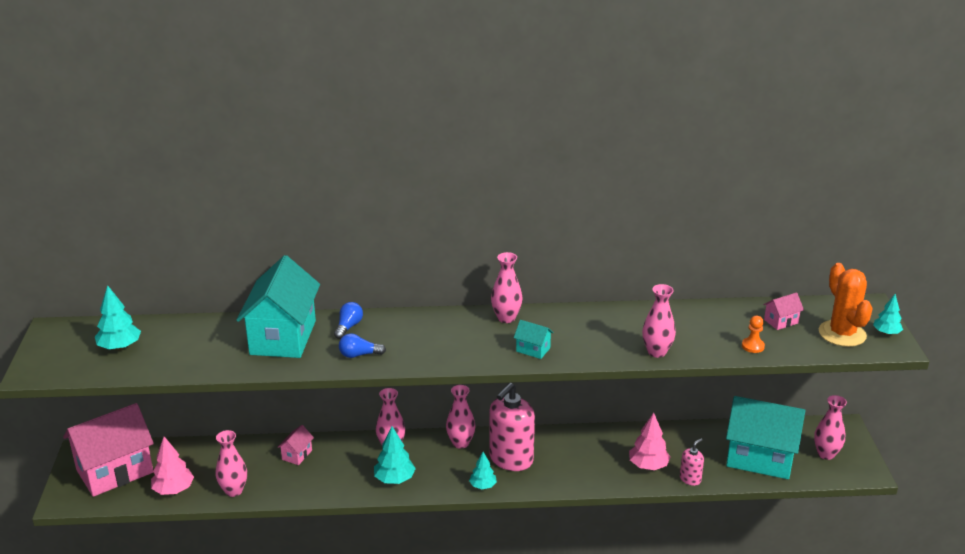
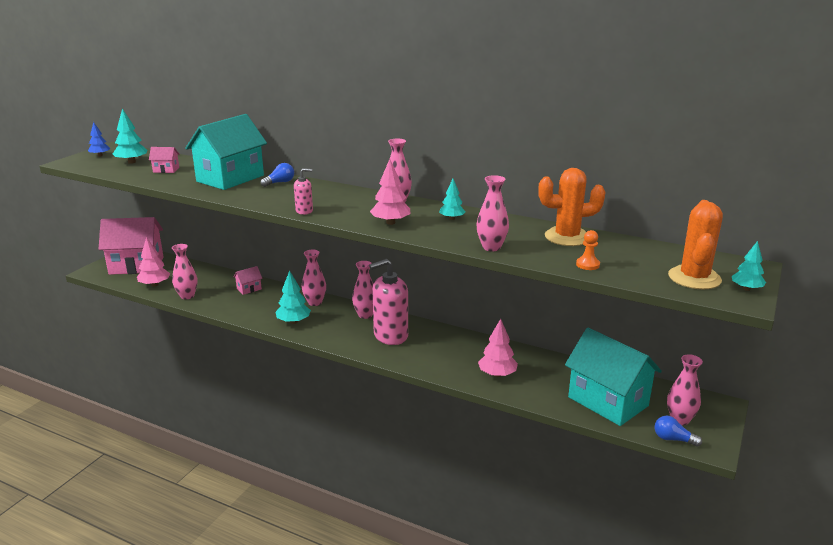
camera: 30 degrees right, 5 degrees down
(58, 348) = (100, 155): none -> blue tree
(359, 355) = (263, 197): blue light bulb -> blue light bulb (673, 439)
(483, 486) = (350, 345): turquoise tree -> turquoise tree (452, 218)
(533, 349) = (390, 222): turquoise house -> pink tree
(690, 479) = (524, 395): pink soap dispenser -> pink soap dispenser (304, 211)
(704, 317) = (567, 237): none -> orange cactus
(781, 321) = (639, 256): pink house -> pink house (166, 170)

